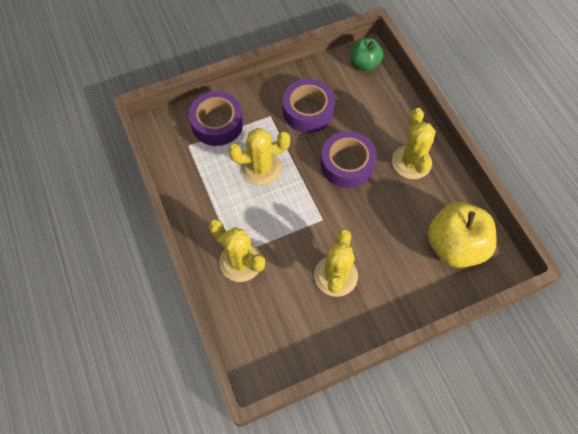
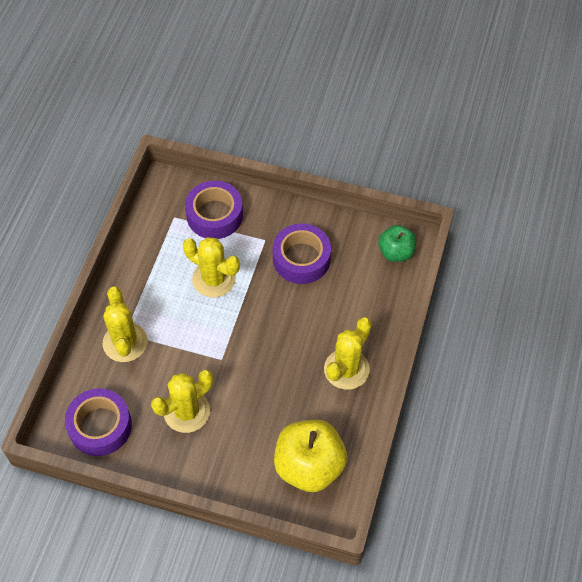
camera: 40 degrees right, 5 degrees down
(347, 164) = (288, 329): purple tape -> purple tape (100, 426)

